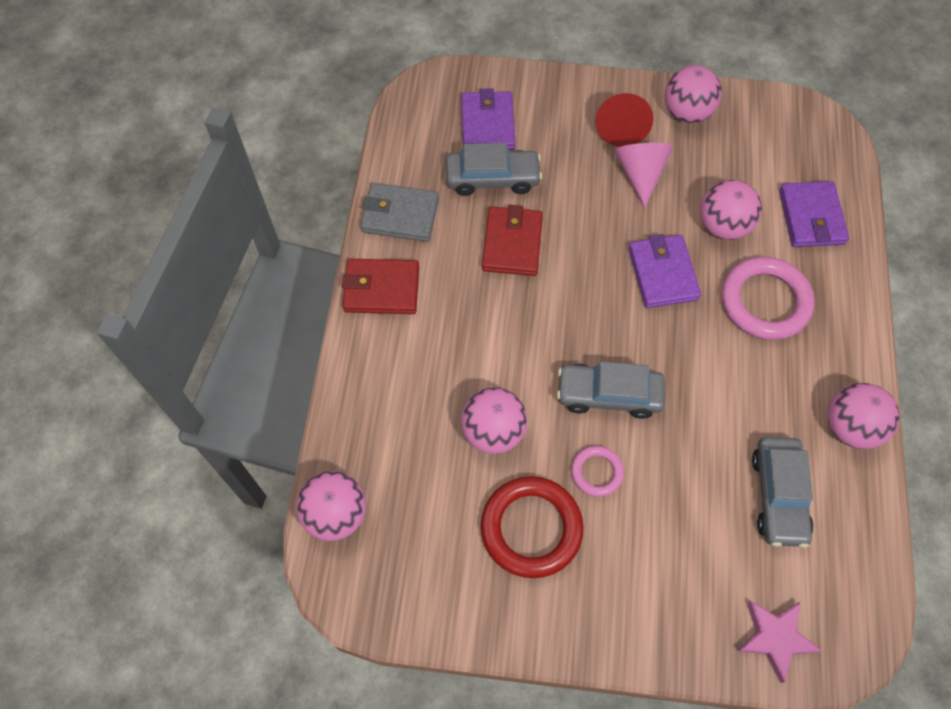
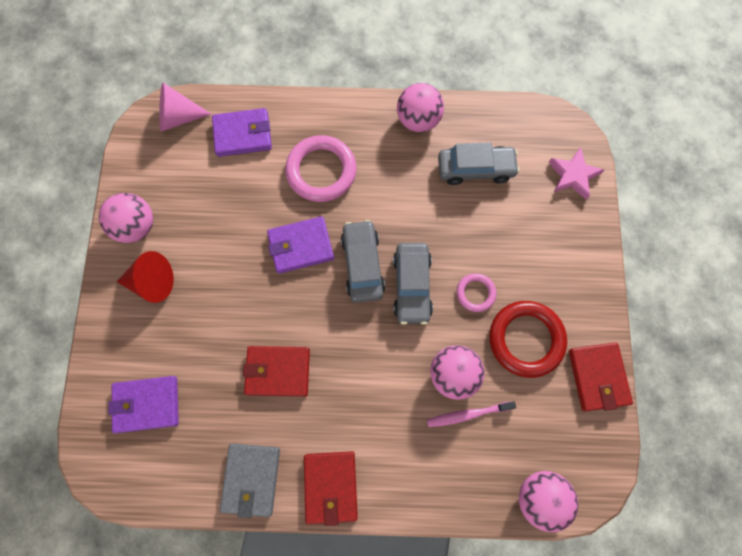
camera: 95 degrees left, 10 degrees up
(443, 443) = (468, 414): none -> pink toothbrush
(474, 617) = (597, 377): none -> red wallet
(492, 178) = (209, 394): grey car -> grey car (362, 264)
(640, 174) = (202, 265): pink cone -> pink cone (178, 117)
(723, 226) = (253, 199): pink ball -> none

